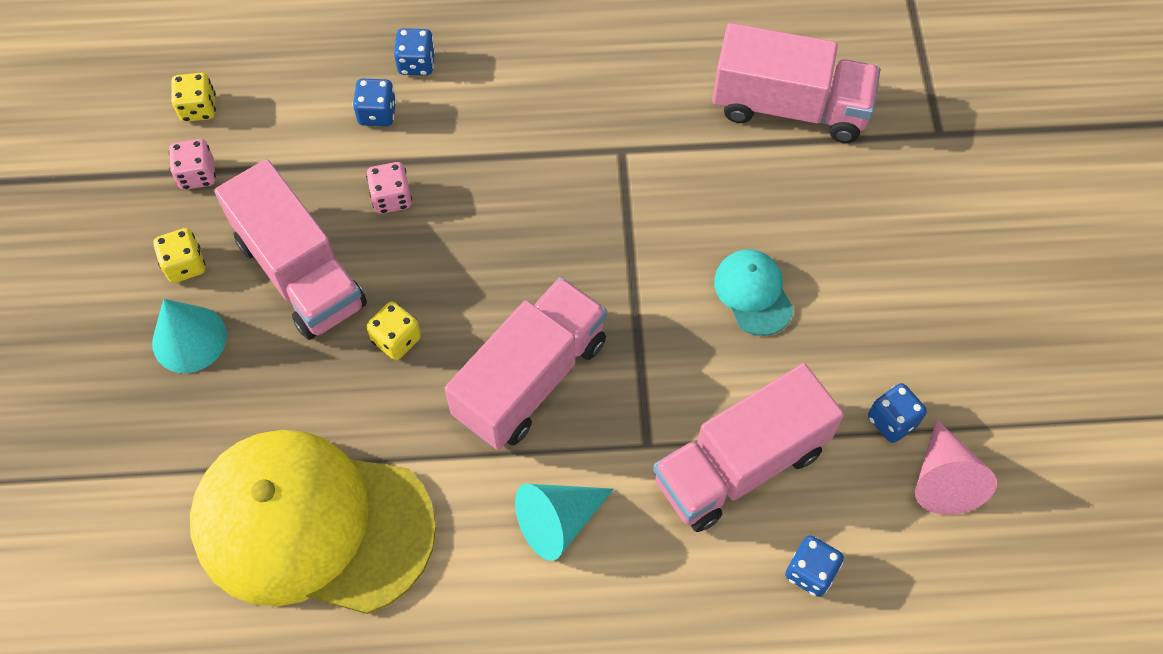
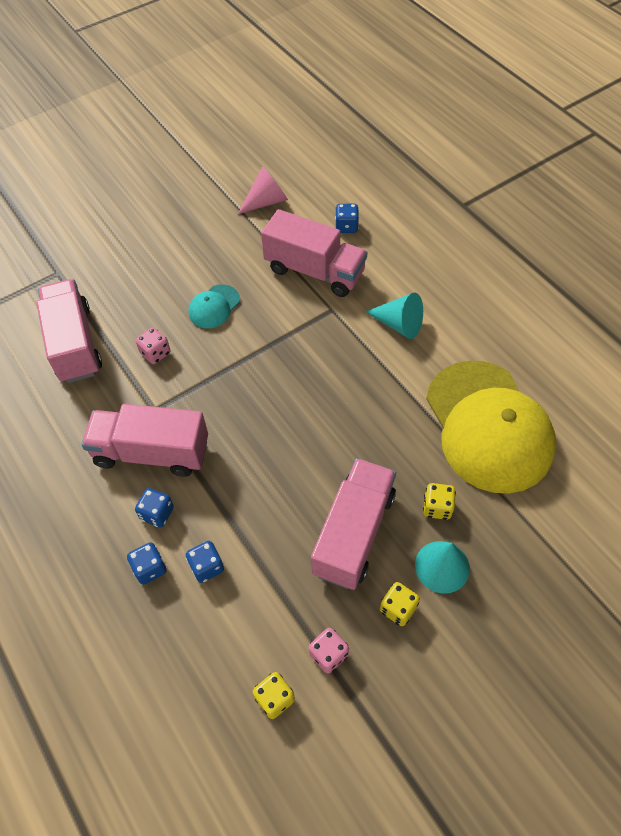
camera: 120 degrees left, 5 degrees down
(391, 198) = (267, 515): pink dice -> pink dice (155, 353)
(396, 339) = (358, 452): yellow dice -> yellow dice (437, 507)
(530, 378) = (333, 376): pink truck -> pink truck (151, 452)
(892, 421) = (250, 228): blue dice -> blue dice (157, 513)

